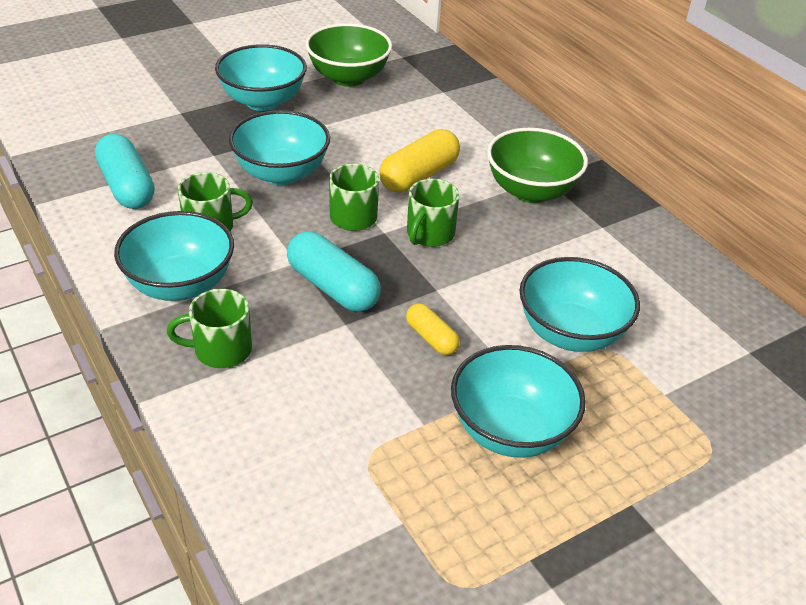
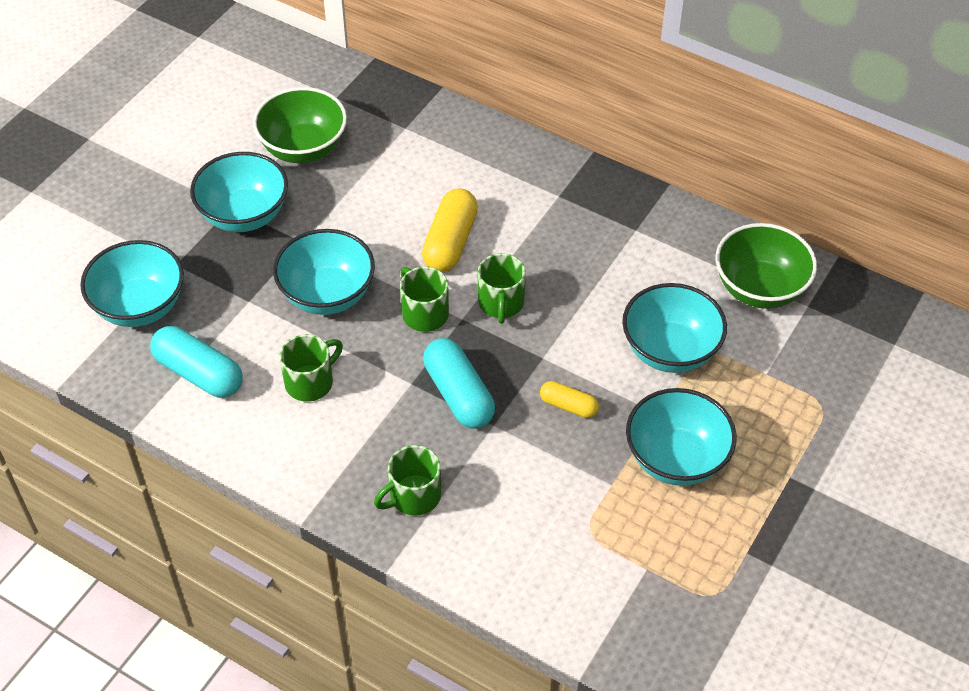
camera: 25 degrees left, 10 degrees up
(180, 285) = (332, 452): turquoise bowl -> turquoise bowl (140, 306)
(333, 287) = (458, 394): turquoise capsule -> turquoise capsule turned 45 degrees clockwise
(531, 191) = (556, 216): green bowl -> green bowl (759, 289)

